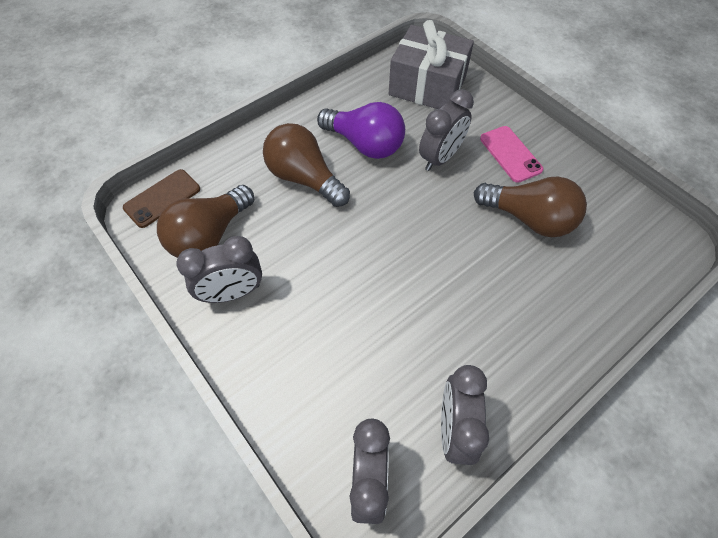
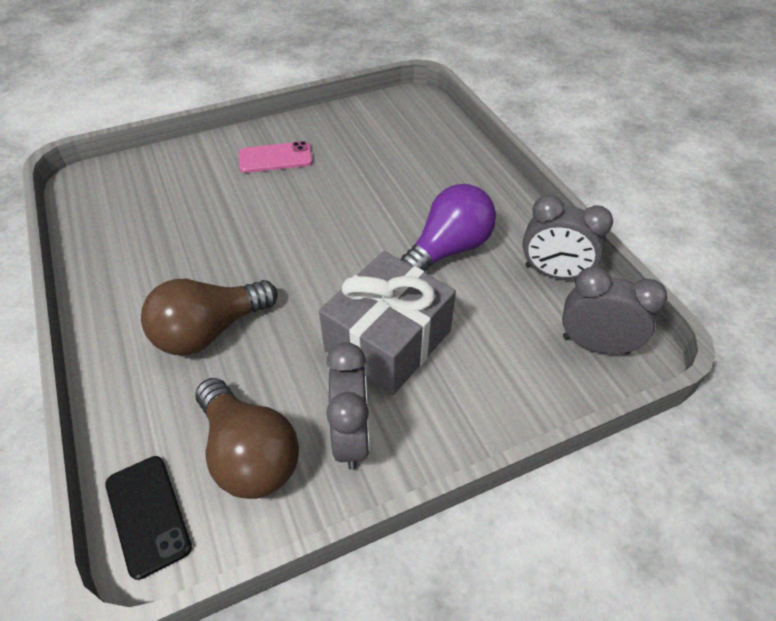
camera: 75 degrees left, 10 degrees down
(162, 198) = (147, 515): brown phone -> black phone
(365, 144) = (191, 263): purple light bulb -> purple light bulb (447, 250)
(427, 85) = (139, 191): grey gift -> grey gift (388, 340)
(440, 158) = (250, 207): grey clock -> none
(529, 218) = (357, 168): brown light bulb -> none

